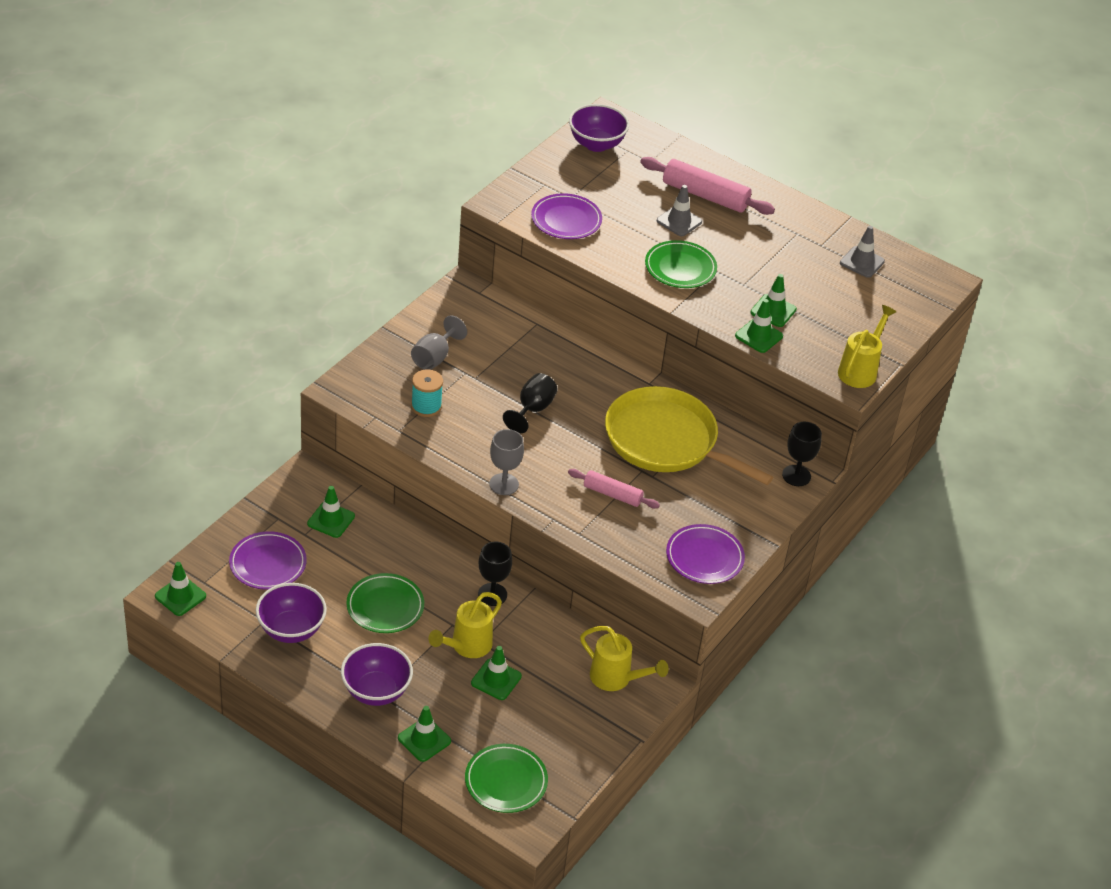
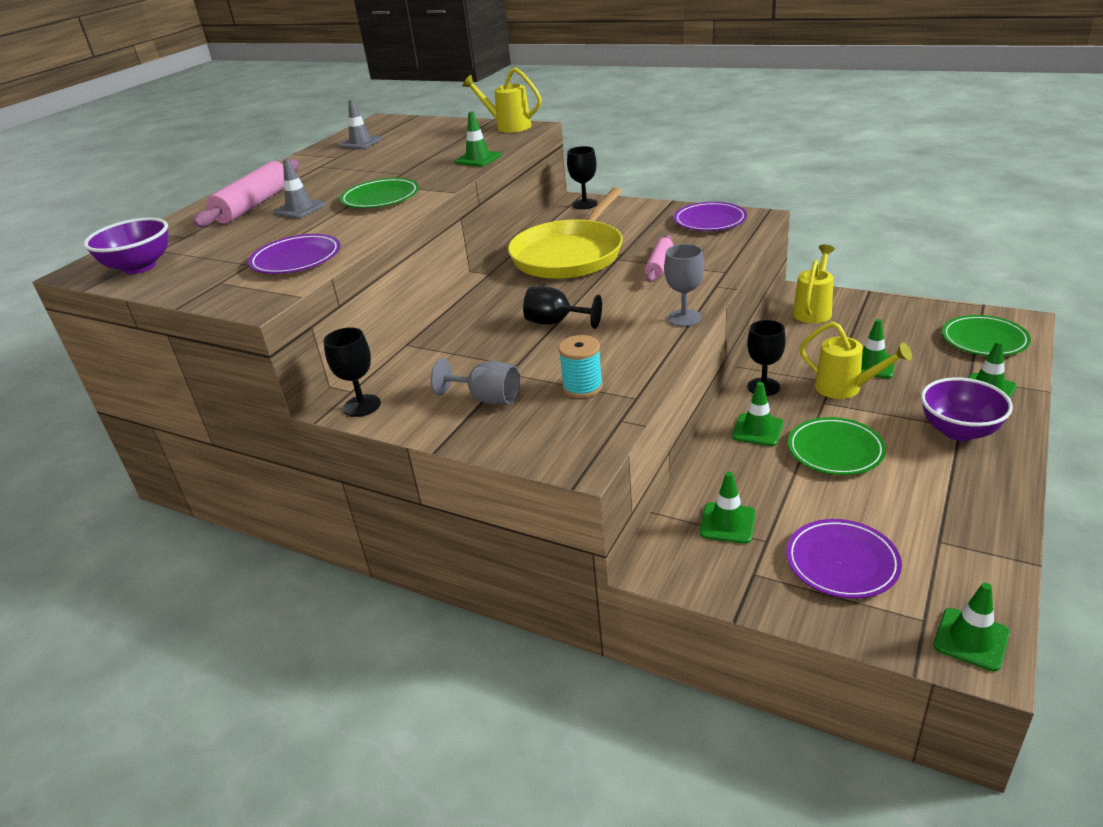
camera: 90 degrees left, 10 degrees down
(291, 630) = (932, 513): purple bowl -> none
(456, 297) = (362, 405): none -> black goblet
(773, 311) = (439, 159): green traffic cone -> green traffic cone (757, 430)

